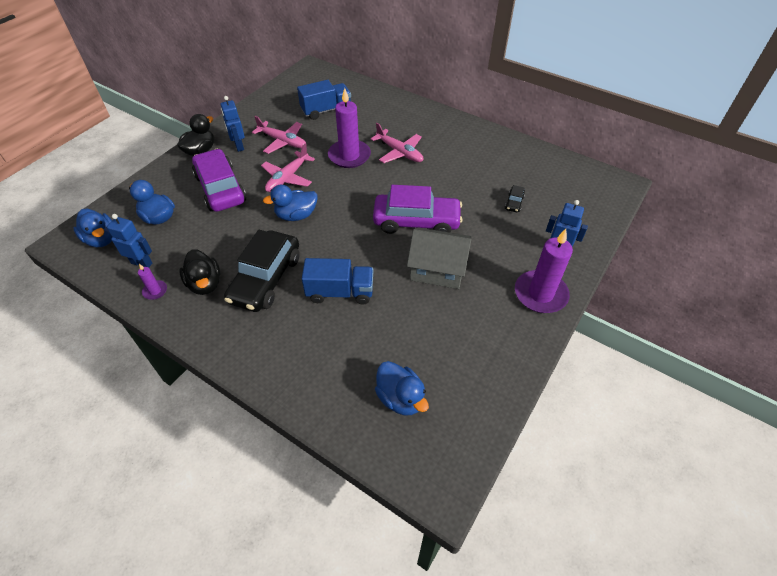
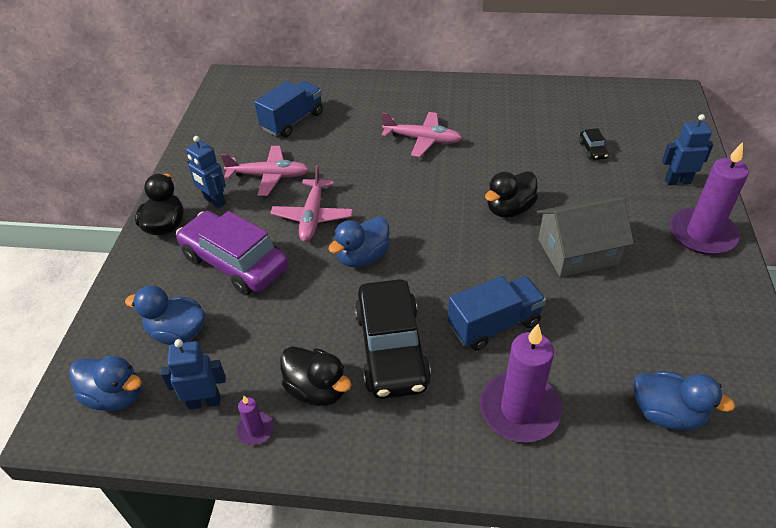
camera: 25 degrees left, 5 degrees down
(349, 156) = (367, 164): purple candle -> purple candle (519, 409)
(416, 221) = (509, 209): purple car -> black duck

